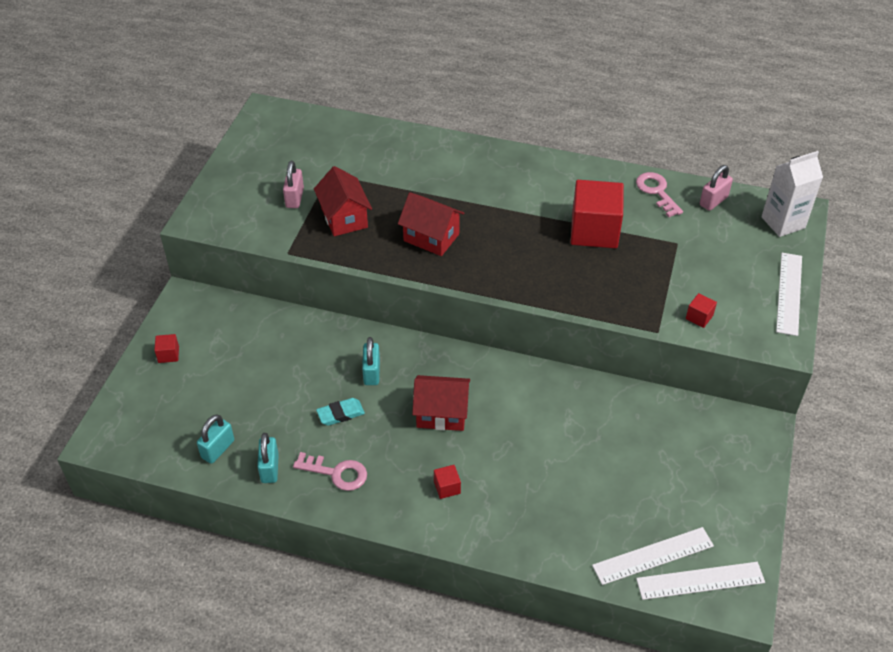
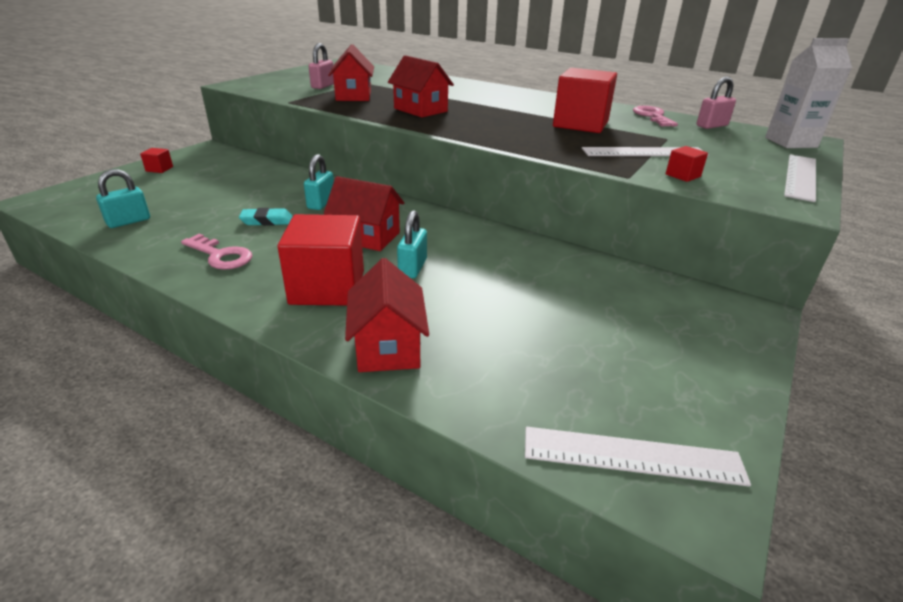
camera: 15 degrees right, 15 degrees down
(270, 468) = (160, 241): turquoise padlock -> turquoise padlock (412, 268)
(447, 487) = (327, 287): red cube -> red cube, size x2.40
(523, 536) = (388, 347): none -> red house
(653, 556) = (562, 407): white ruler -> white ruler (644, 152)

